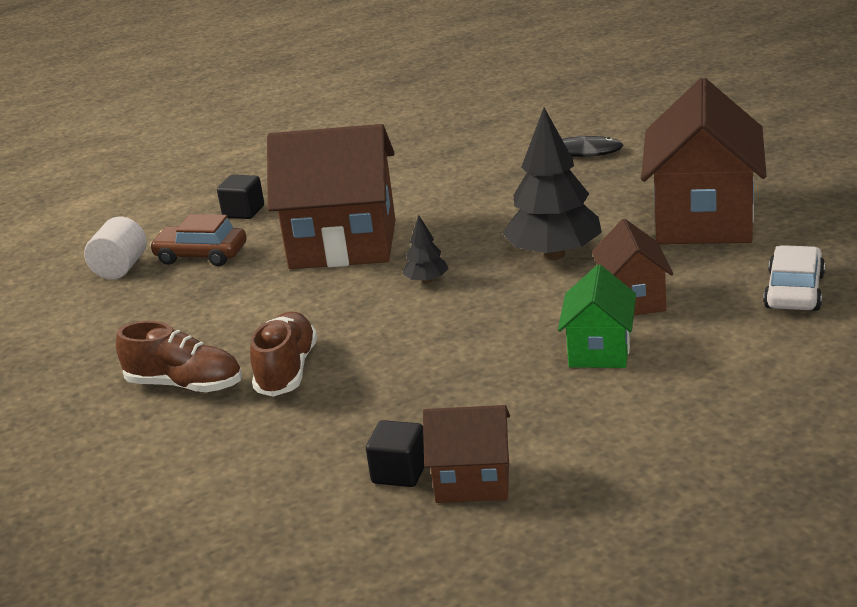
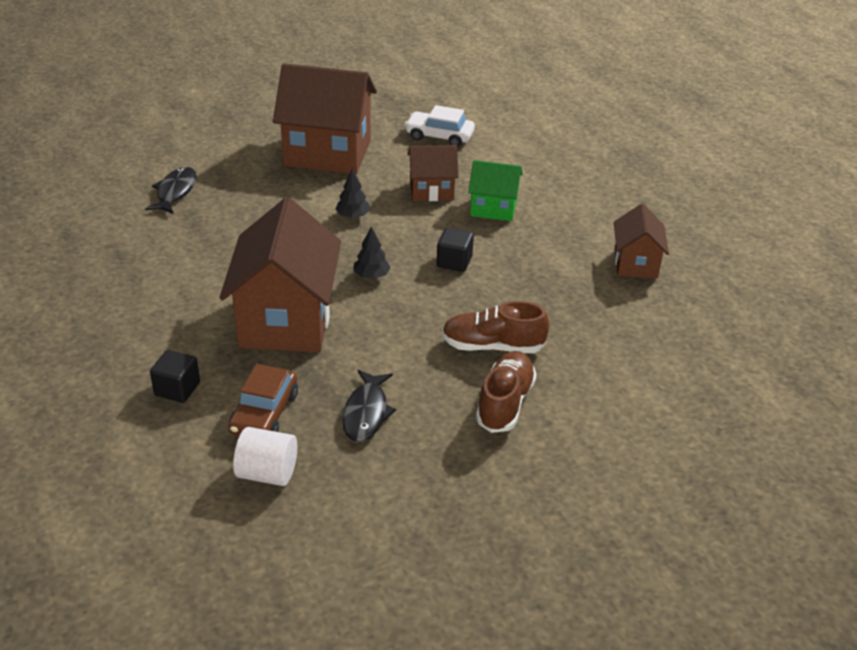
camera: 95 degrees left, 10 degrees up
(189, 305) = (366, 413): none -> black fish
(399, 472) = (626, 292): black cube -> black cube (454, 262)
(554, 254) = (353, 216): black tree -> black tree, size x0.46

